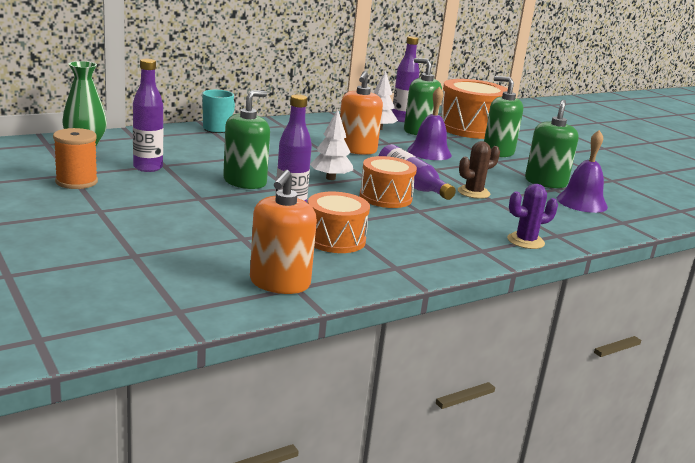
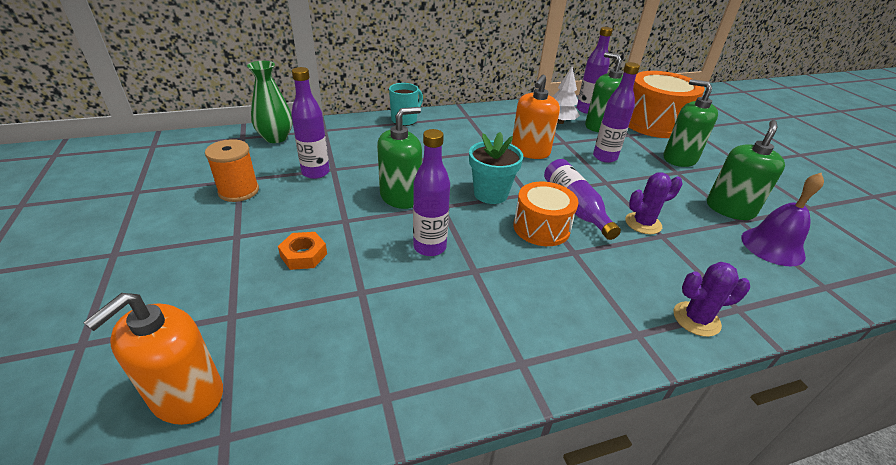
camera: 15 degrees right, 15 degrees up
(175, 219) = (303, 255): none -> orange nut
(279, 283) = (369, 386): orange soap dispenser -> orange soap dispenser (187, 395)
(330, 178) = (490, 194): white tree -> turquoise flower pot
(335, 239) = (463, 301): orange drum -> none
(429, 152) = (604, 157): purple bell -> purple bottle
(473, 192) = (643, 223): brown cactus -> purple cactus

